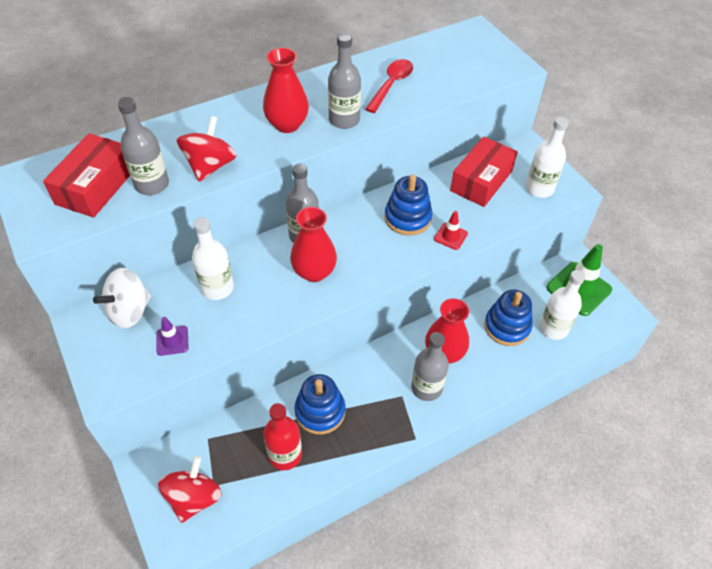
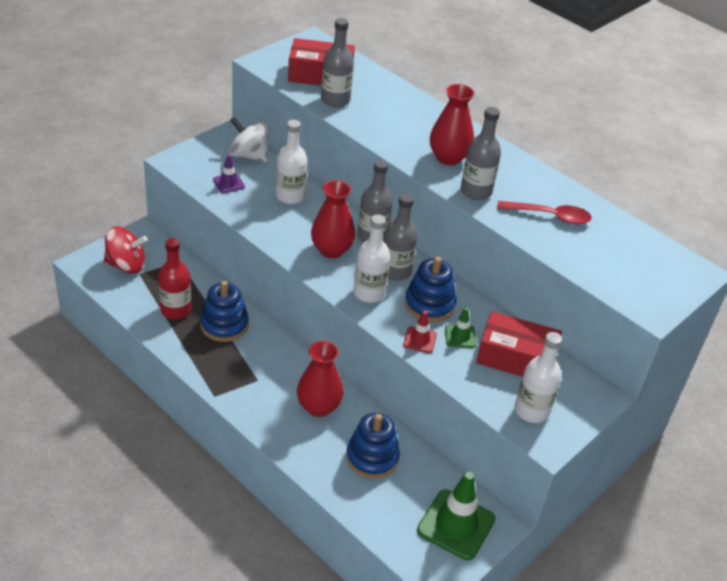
camera: 70 degrees right, 10 degrees down
(210, 166) = (371, 125): red spinning top -> none
(426, 388) = (272, 397): grey bottle -> grey bottle (395, 271)
(451, 208) = (460, 336): none -> green traffic cone
(553, 328) = (386, 501): white bottle -> white bottle (369, 293)

